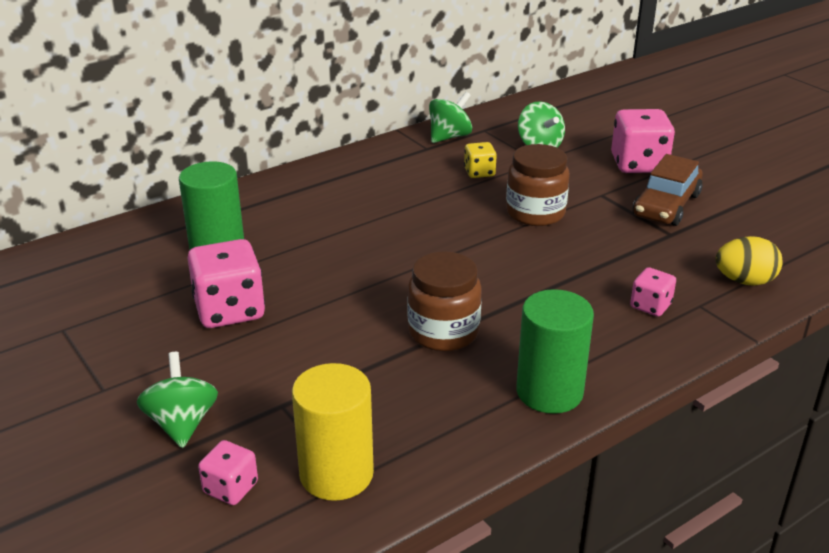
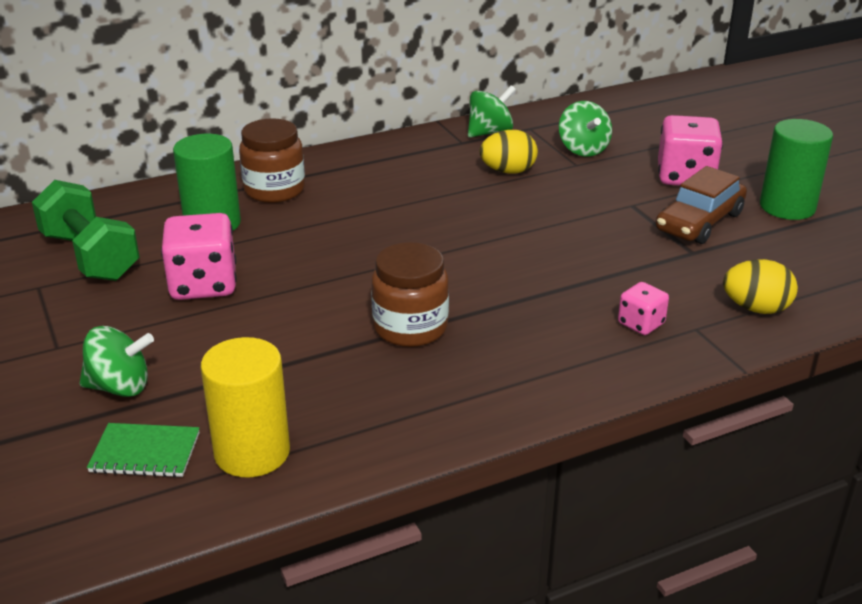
camera: 10 degrees right, 0 degrees up
(106, 293) = (90, 256): none -> green dumbbell
(182, 423) = (120, 387): green spinning top -> green spinning top turned 90 degrees clockwise
(230, 488) = (145, 453): pink dice -> green notebook
(479, 172) = (508, 171): yellow dice -> yellow egg
(535, 213) = (552, 217): brown jar -> brown jar (274, 190)
(549, 392) = (498, 398): green cylinder -> green cylinder (787, 207)

